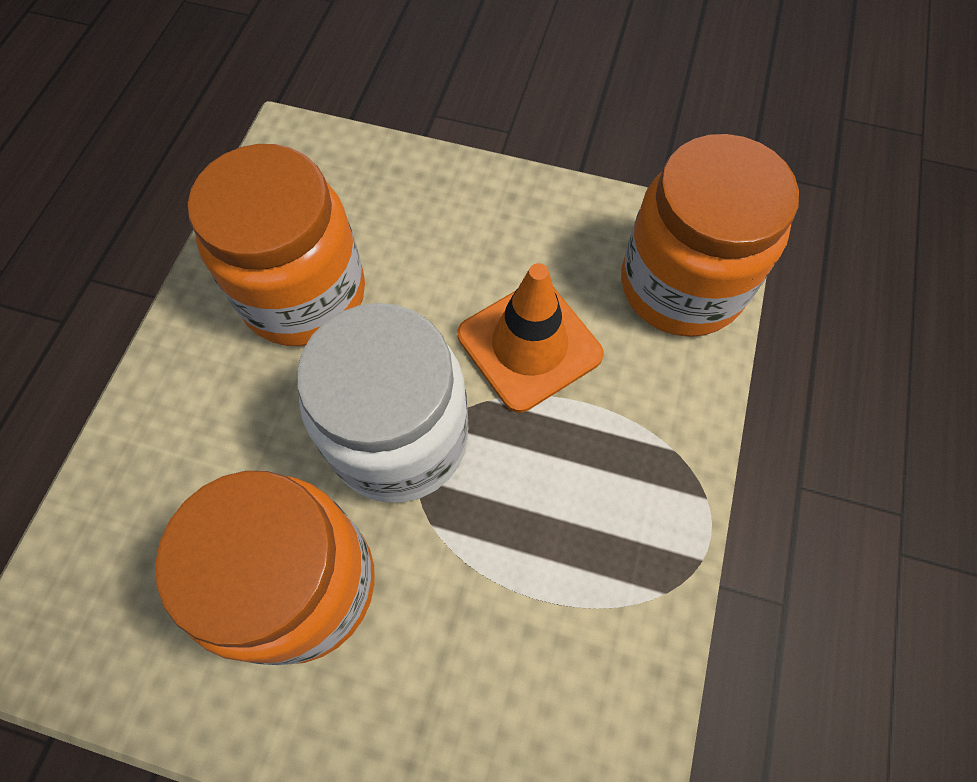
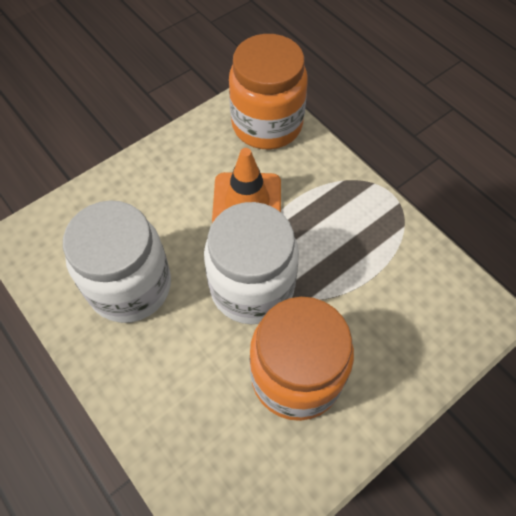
camera: 55 degrees left, 5 degrees down
(304, 294) = (130, 286): orange jar -> white jar

